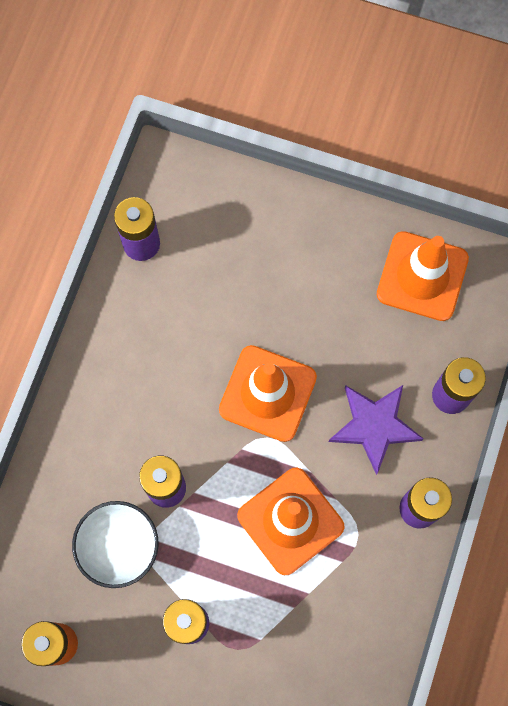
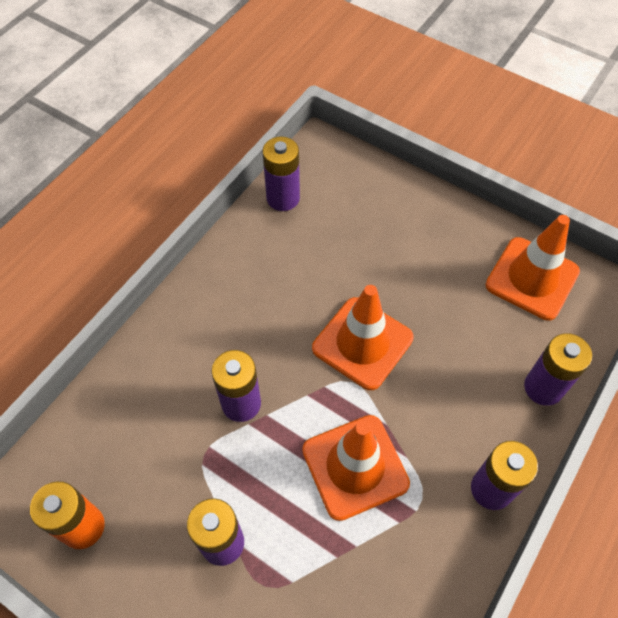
camera: 15 degrees right, 15 degrees down
(119, 547) = (177, 447): white bowl -> none
(374, 426) = (460, 397): purple star -> none

